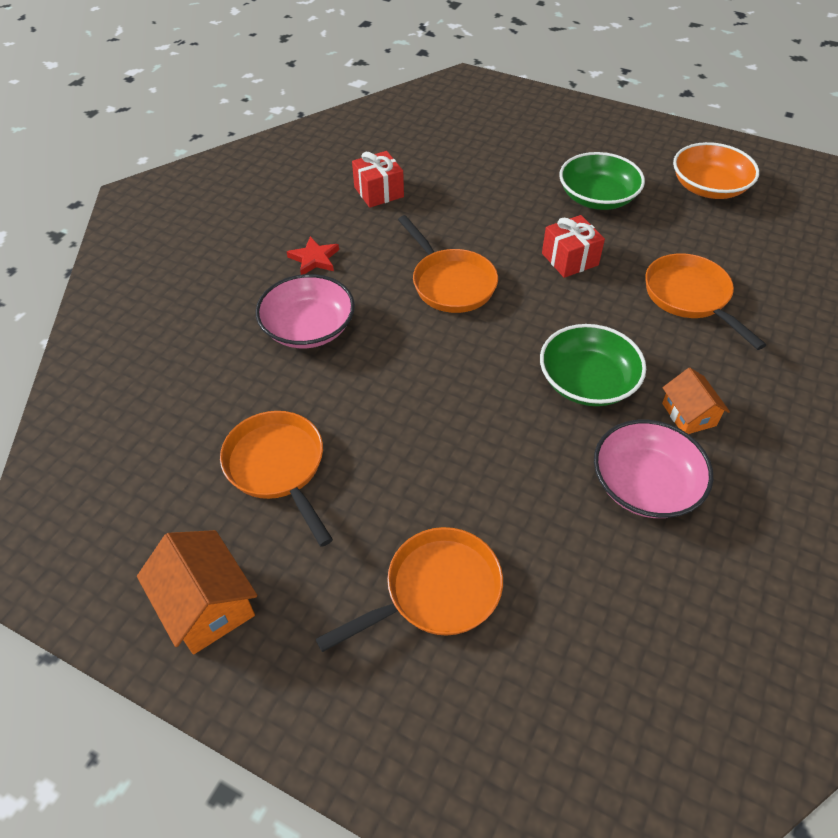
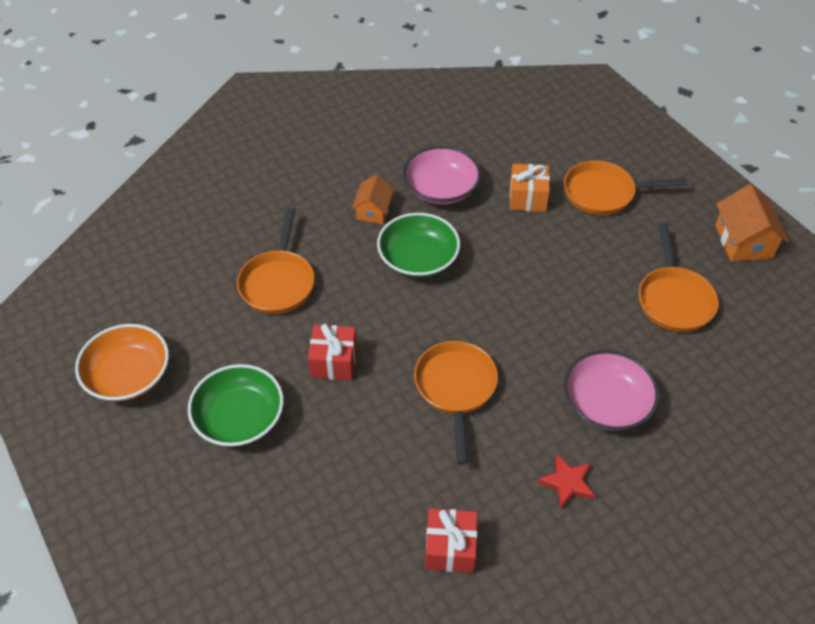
camera: 150 degrees left, 0 degrees up
(531, 527) = (527, 198): none -> orange gift

